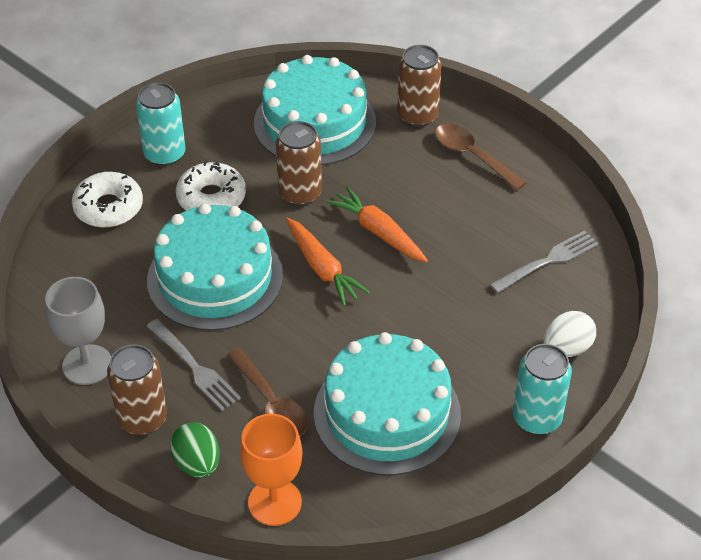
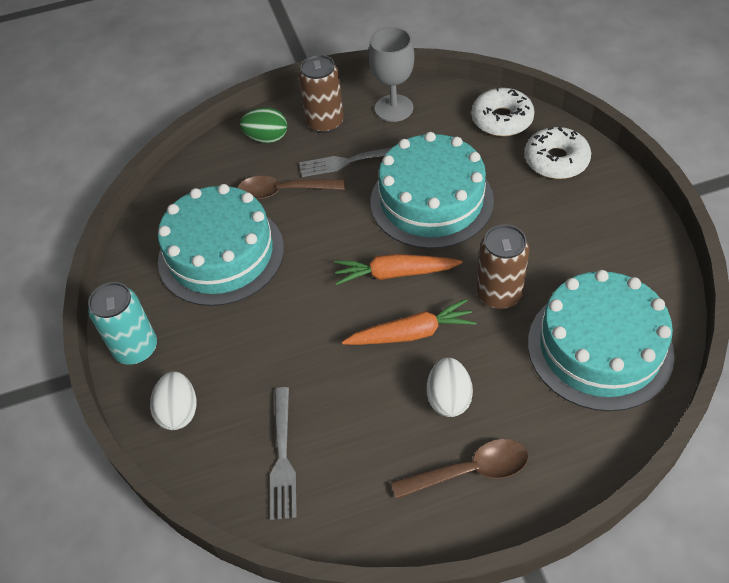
camera: 125 degrees right, 5 degrees up
(164, 154) = (608, 215): turquoise can -> none
(211, 198) = (530, 229): white donut -> white donut (502, 119)
(274, 502) = (205, 165): orange goblet -> none
(417, 116) = (565, 450): brown can -> none
(422, 188) = (448, 398): none -> white egg

